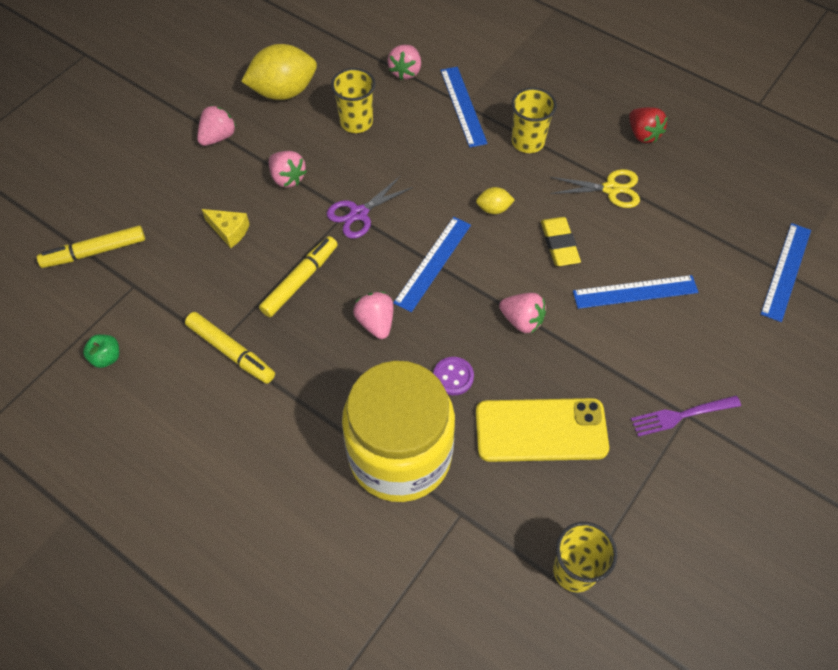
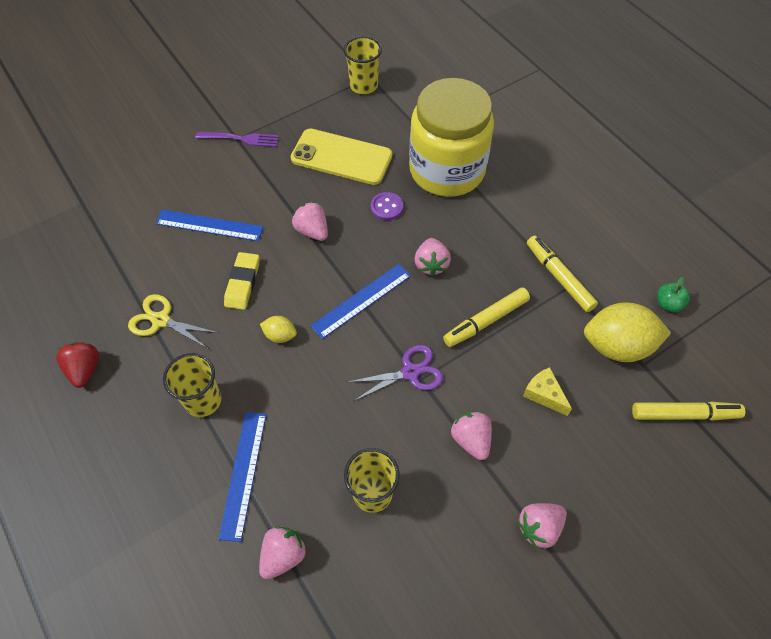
camera: 160 degrees left, 0 degrees up
(283, 92) = (445, 576): yellow lemon -> yellow lemon (617, 346)
(786, 271) = (81, 205): blue ruler -> none

